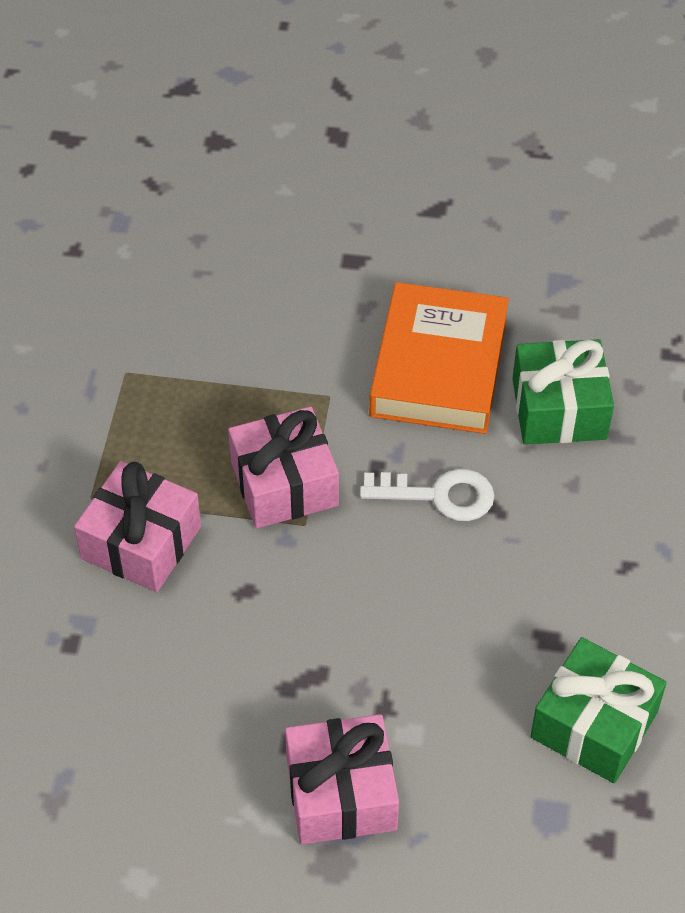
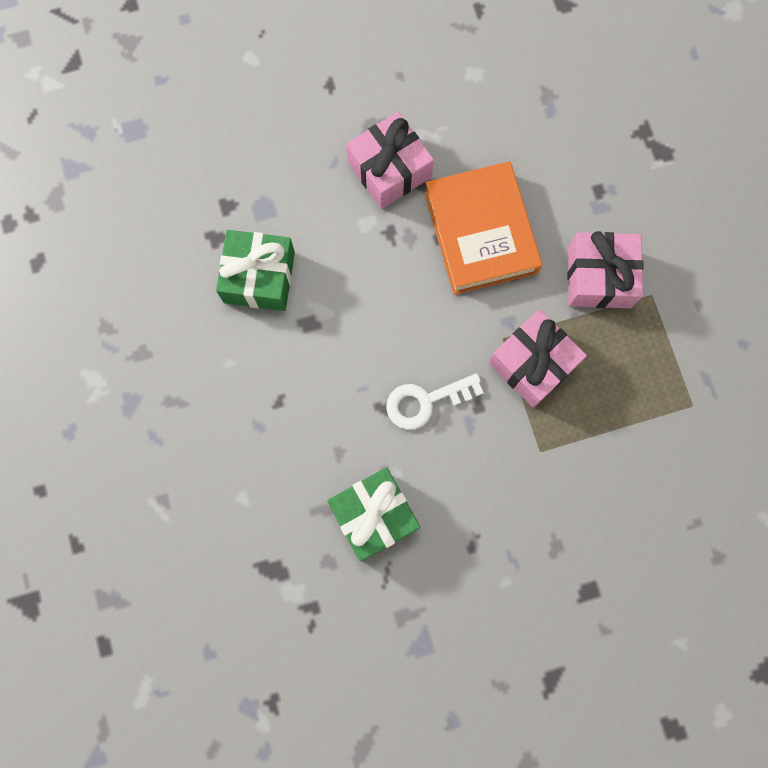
camera: 155 degrees right, 25 degrees up
(439, 367) = (475, 514): orange book -> orange book (480, 232)

